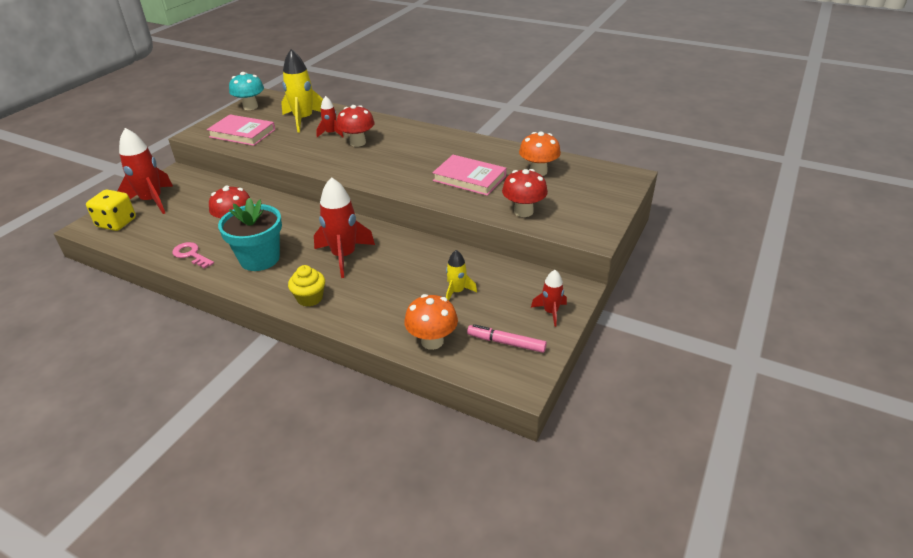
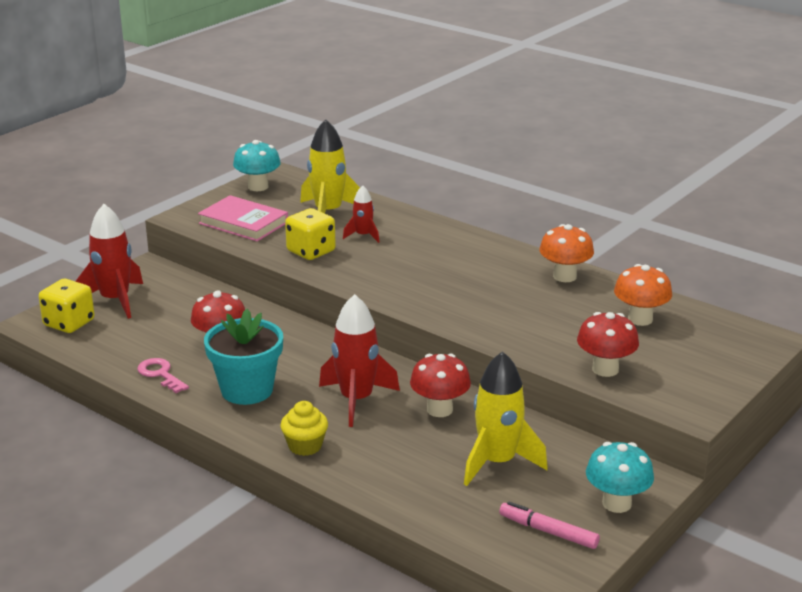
camera: 10 degrees right, 10 degrees down
(294, 149) = (311, 251): none -> yellow dice
(357, 142) = (397, 252): red mushroom -> red mushroom (439, 409)
(432, 341) = (452, 517): orange mushroom -> orange mushroom (564, 276)
(457, 291) = (497, 462): yellow rocket -> yellow rocket, size x1.86
(469, 178) = (542, 317): pink book -> none
(550, 312) = (616, 503): red rocket -> turquoise mushroom

